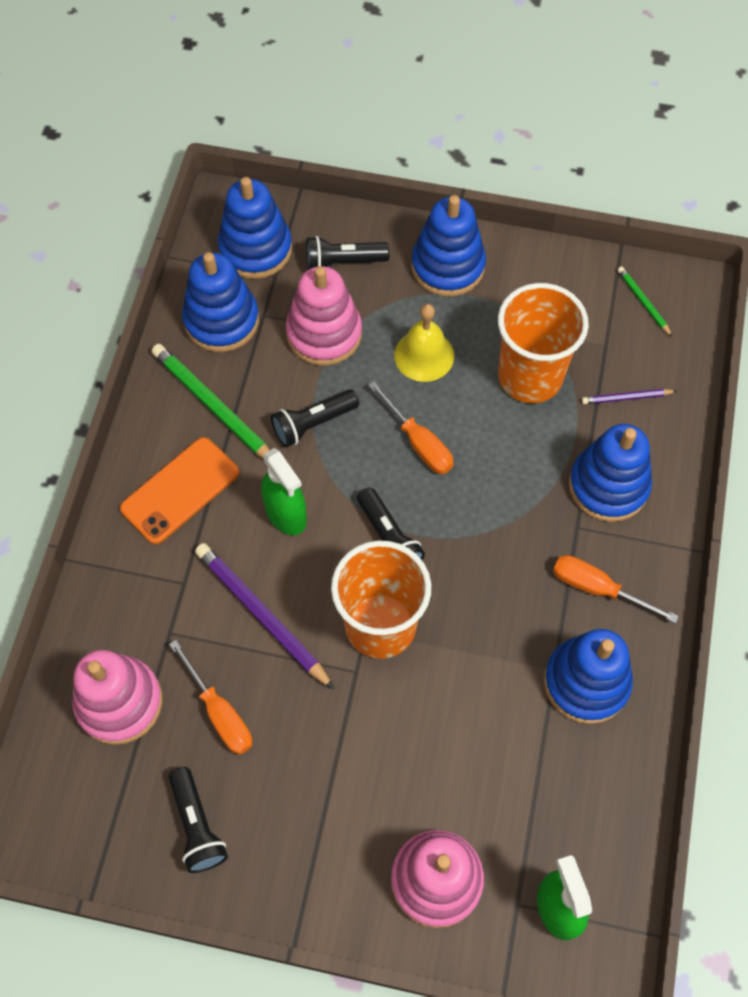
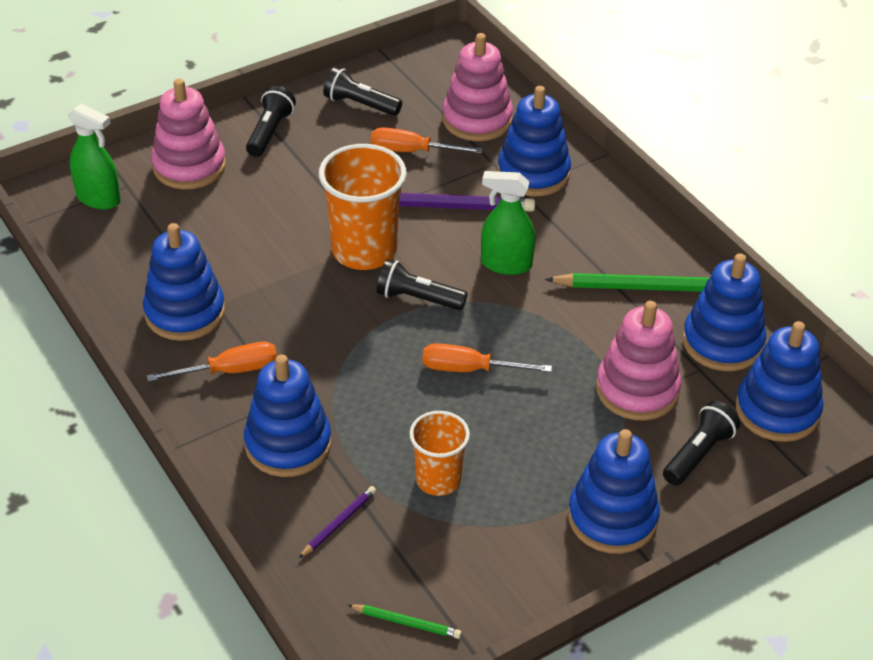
camera: 135 degrees right, 20 degrees down
(152, 591) = (533, 173): none -> blue stacking toy
(180, 490) = (593, 229): orange phone -> none
(313, 424) = (561, 326): black flashlight -> black flashlight (270, 132)
(424, 355) = (542, 432): yellow bell -> none
(530, 376) = (438, 480): orange cup -> orange cup, size x0.61

